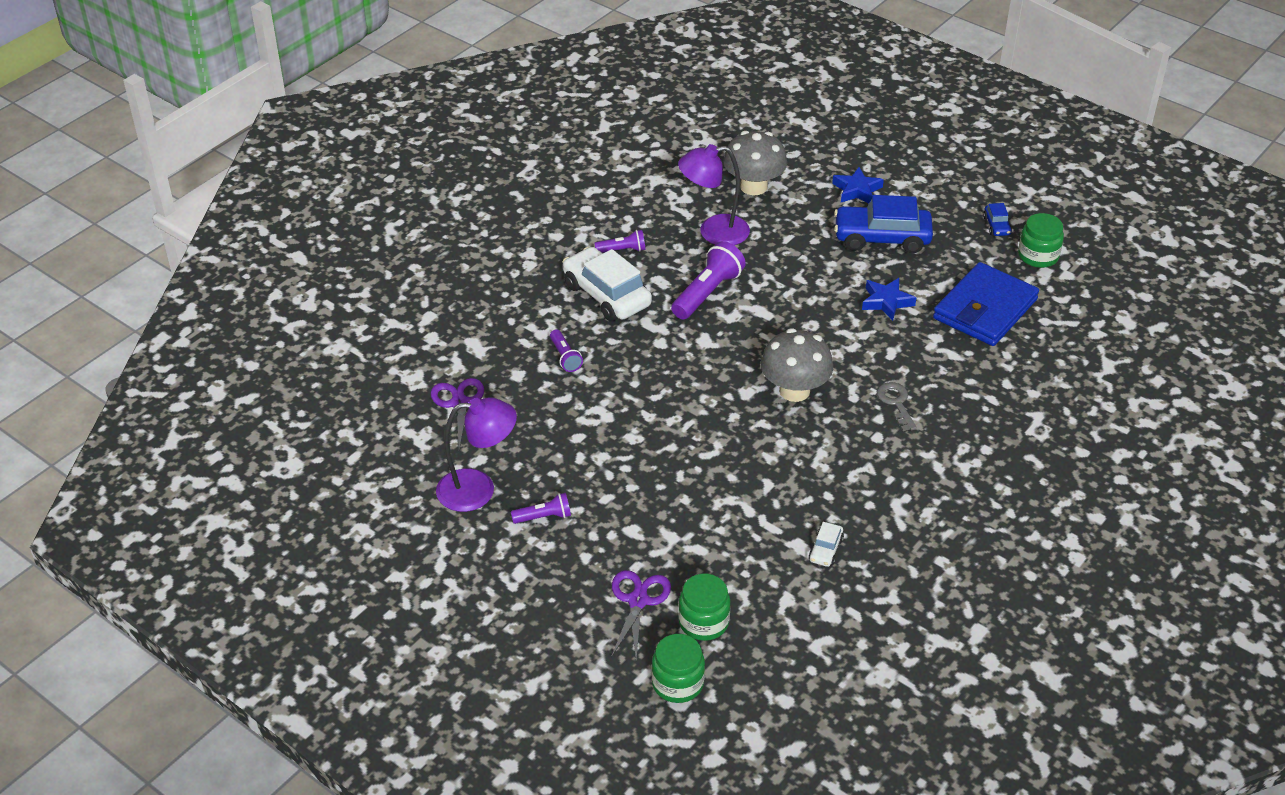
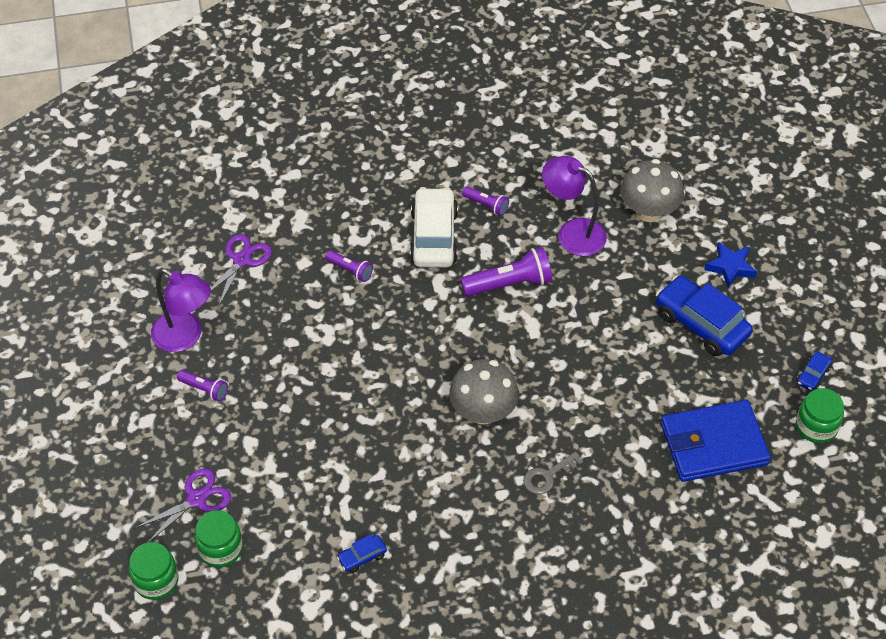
camera: 40 degrees right, 10 degrees up
(565, 357) = (350, 270): purple flashlight -> purple flashlight turned 75 degrees counterclockwise
(825, 550) = (362, 557): white car -> blue car
(886, 302) = (640, 384): blue star -> none
(896, 403) = (547, 476): grey key -> grey key turned 150 degrees counterclockwise

